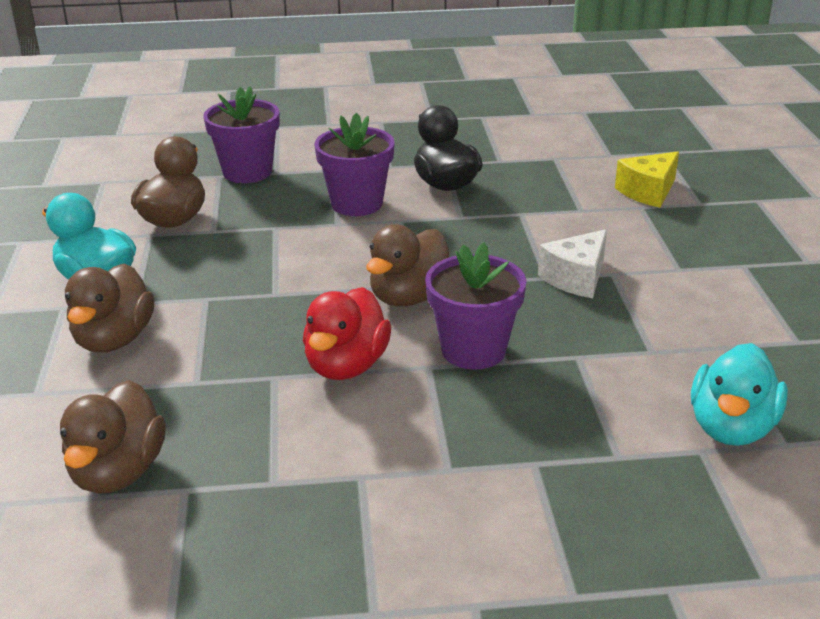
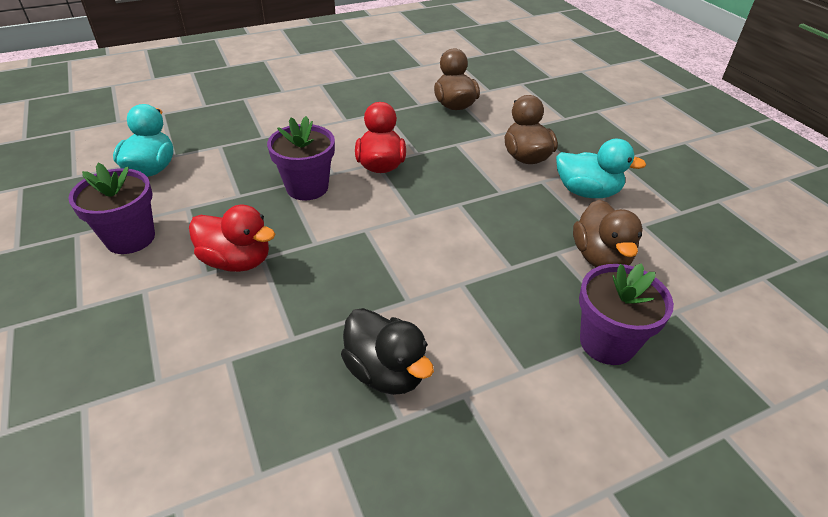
camera: 160 degrees right, 10 degrees up
(357, 204) = (461, 315): purple flower pot -> purple flower pot (130, 238)
(409, 297) = (364, 218): brown duck -> none
(576, 278) = (237, 261): white cheese -> red duck
(648, 192) = (142, 416): yellow cheese -> none

